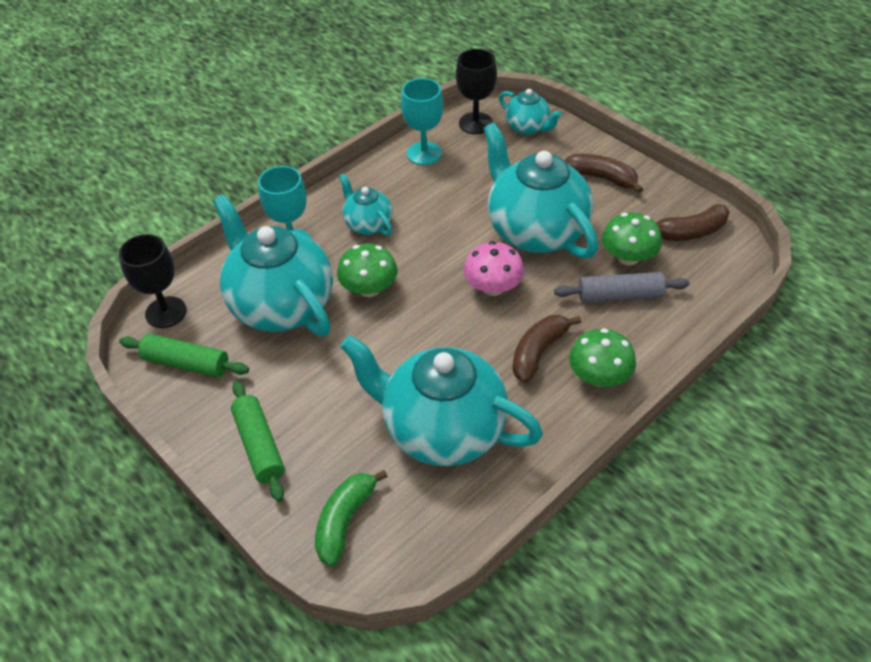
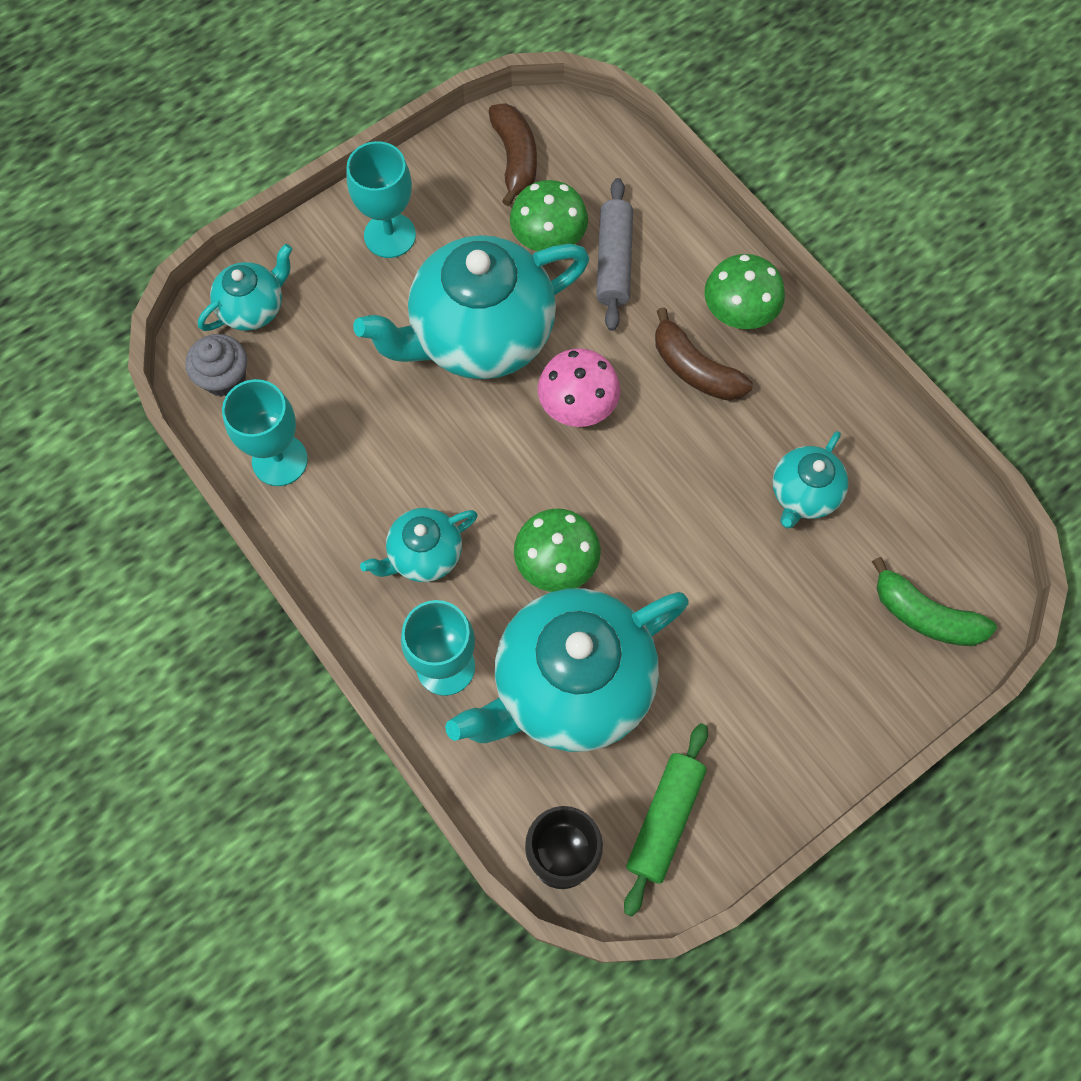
camera: 85 degrees left, 20 degrees up
(259, 446) = (812, 715): green rolling pin -> none
(442, 430) = (803, 494): turquoise teapot -> turquoise teapot, size x0.49
(475, 123) = (224, 378): black goblet -> grey cupcake
(601, 178) = (390, 235): brown banana -> turquoise goblet

